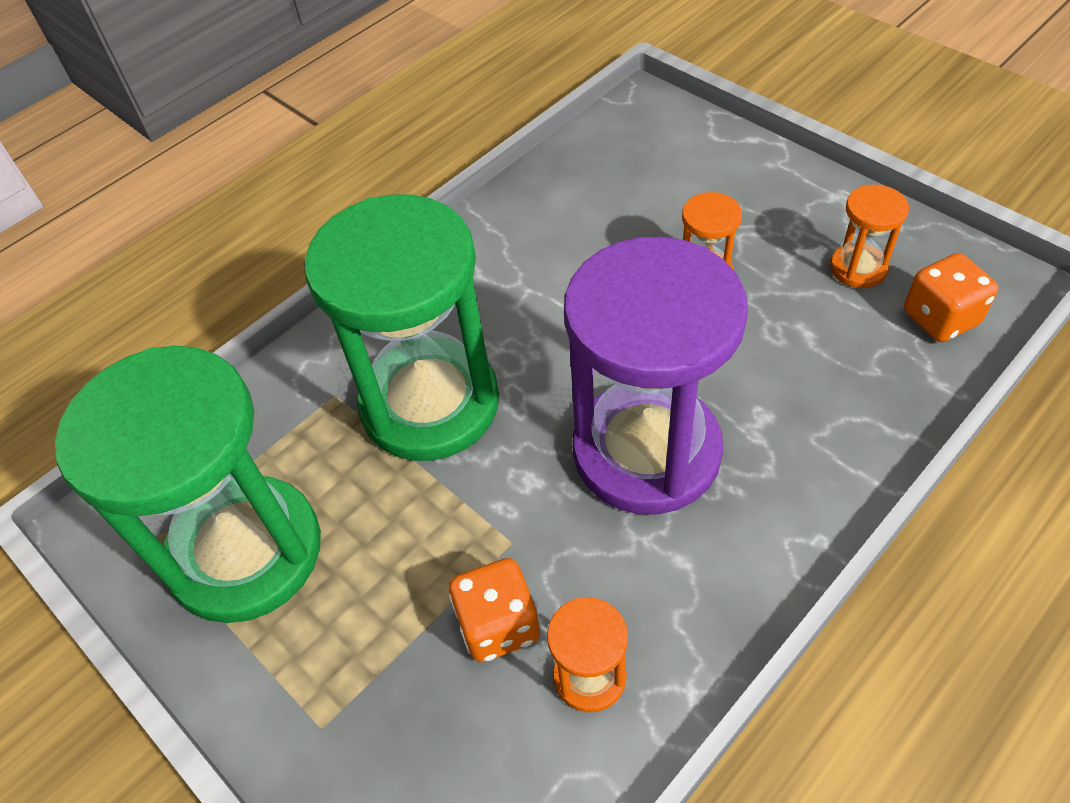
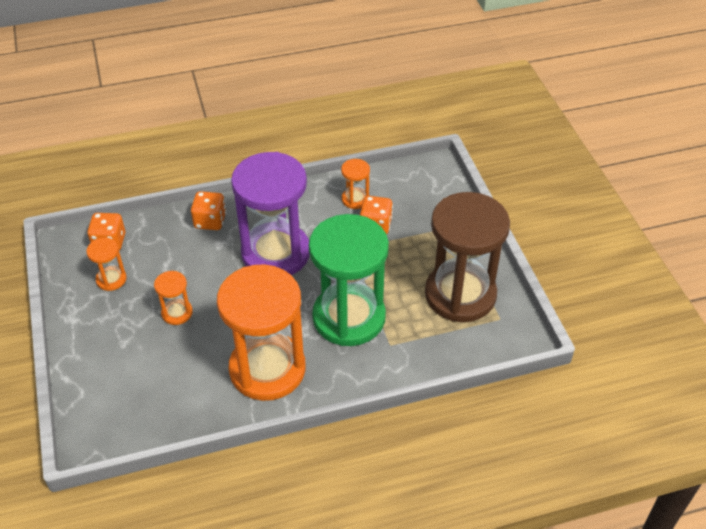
camera: 155 degrees left, 5 degrees down
(246, 552) = (460, 294): green hourglass -> brown hourglass
(501, 271) = (267, 369): none -> orange hourglass
(827, 449) = (210, 221): none -> orange dice

